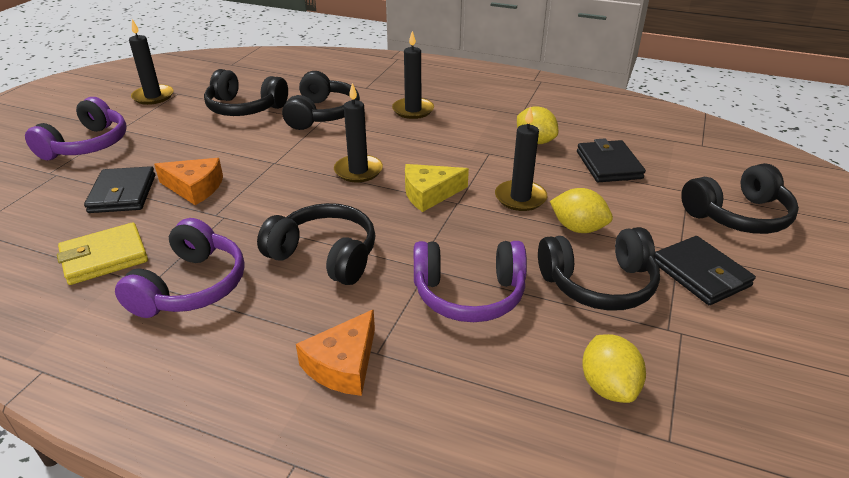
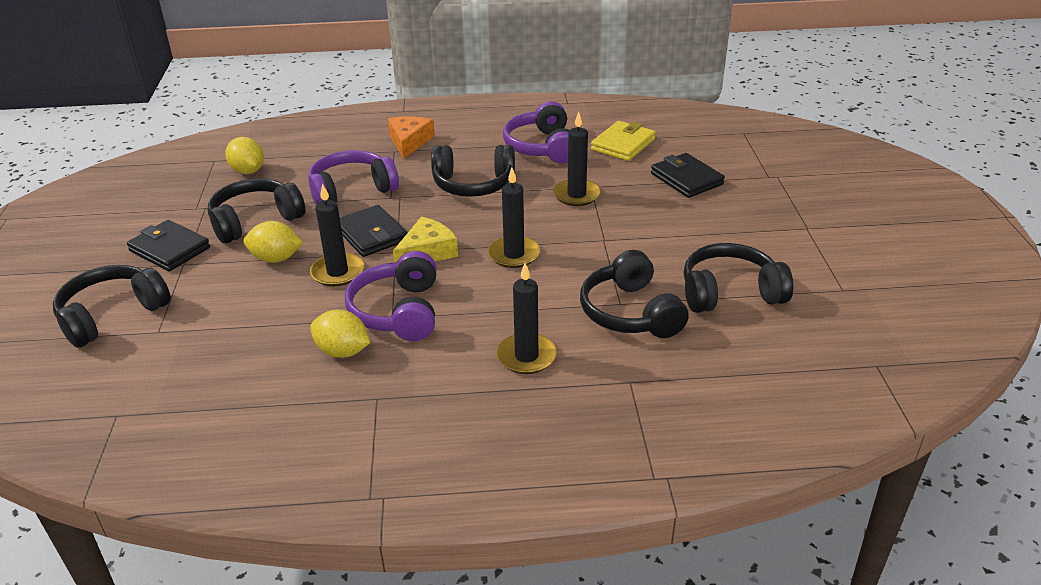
camera: 155 degrees right, 0 degrees up
(87, 145) = (799, 204): purple headphones -> purple headphones (398, 311)
(153, 96) = (858, 275): black candle -> black candle (576, 195)
(195, 188) = (638, 199): orange cheese -> none
(608, 165) = (246, 341): black wallet -> black wallet (371, 235)

